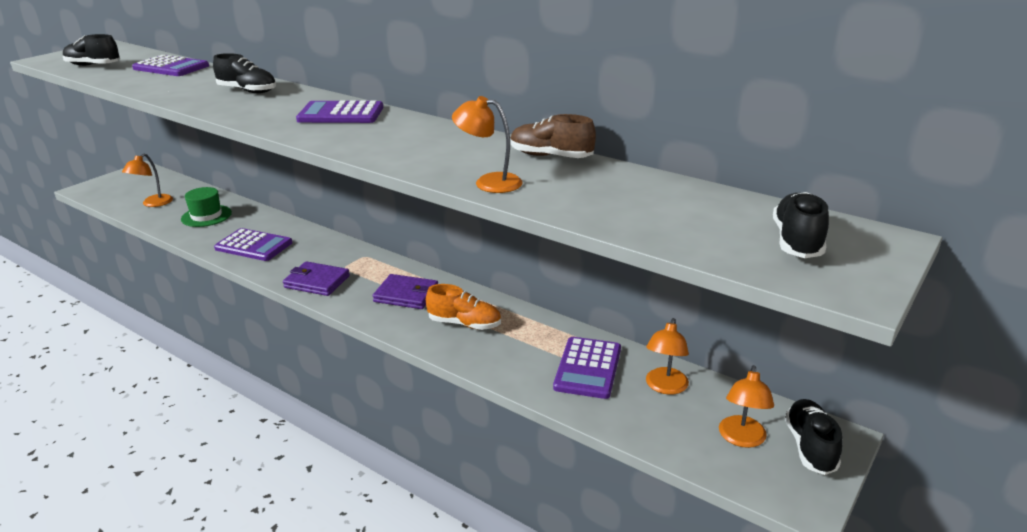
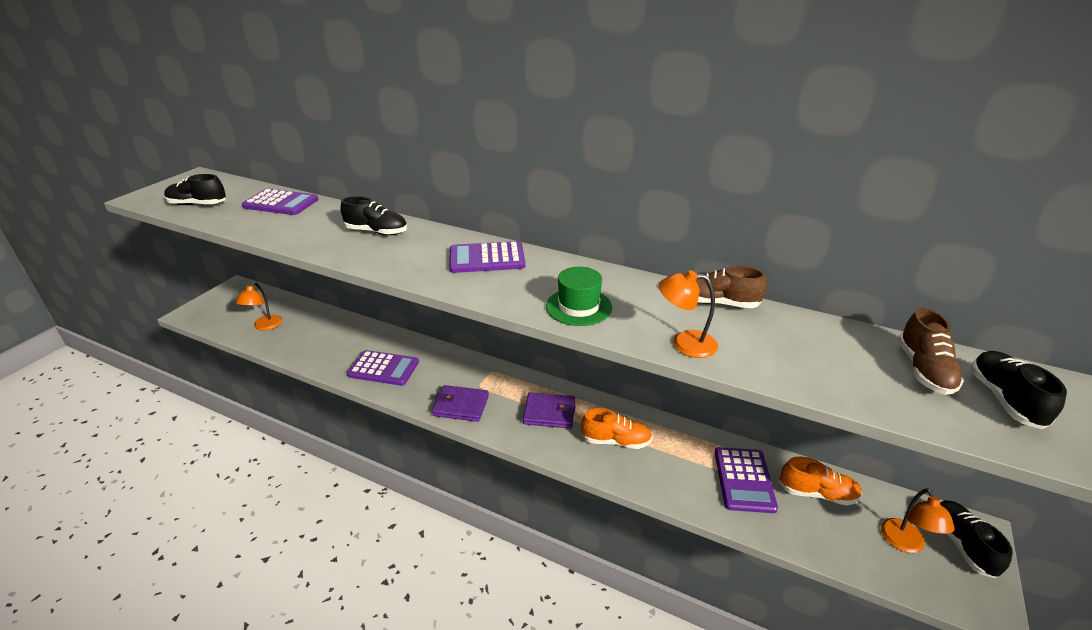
camera: 10 degrees left, 5 degrees up
(206, 216) = (323, 337): green hat -> green hat (578, 307)
(665, 387) = (817, 493): orange lamp -> orange shoe
(728, 215) = (924, 370): none -> brown shoe

